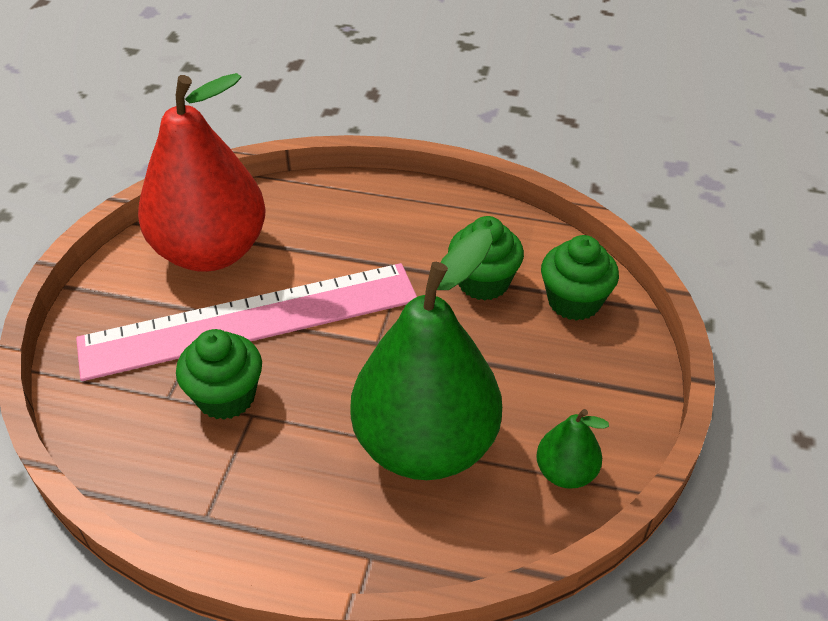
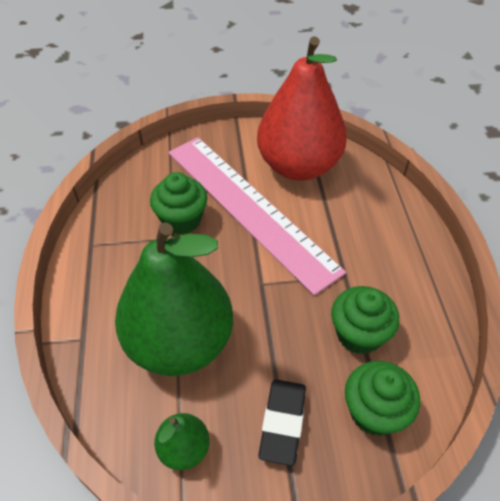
camera: 70 degrees right, 5 degrees up
(562, 376) = (282, 423): none -> black eraser

